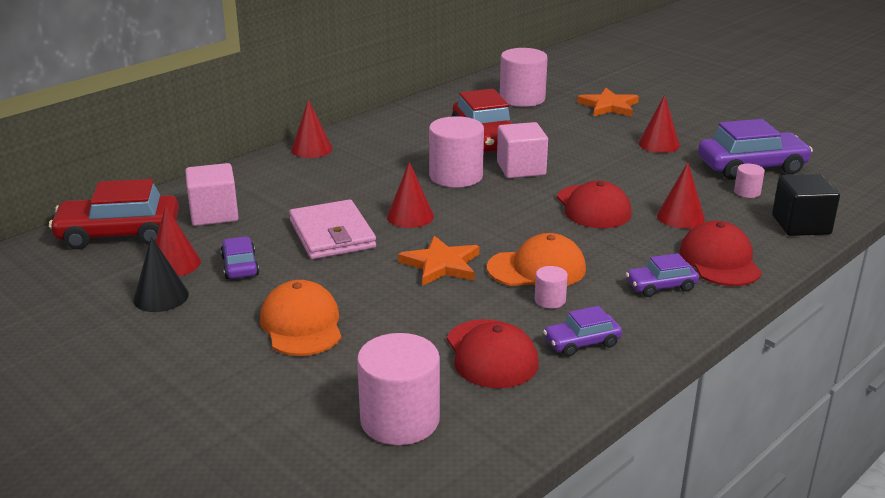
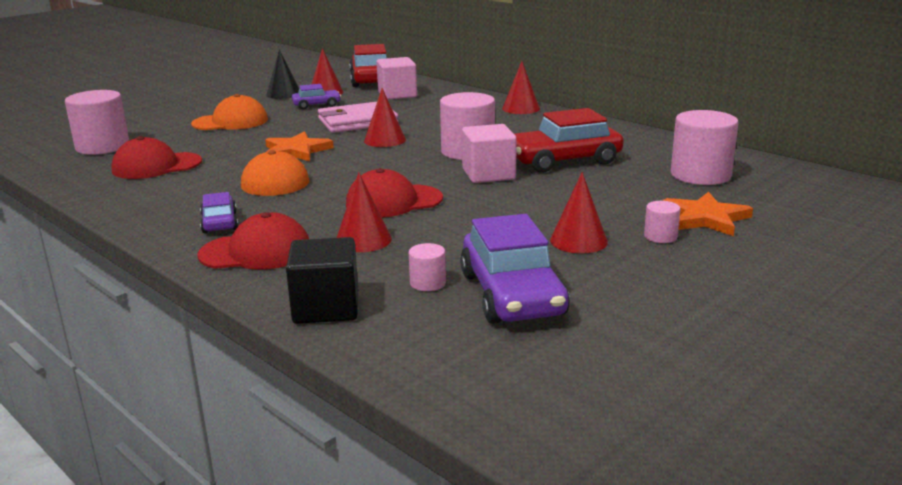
camera: 90 degrees right, 5 degrees down
(550, 300) = (220, 183): pink cylinder -> pink cylinder (660, 236)
(582, 342) = (150, 191): purple car -> none

